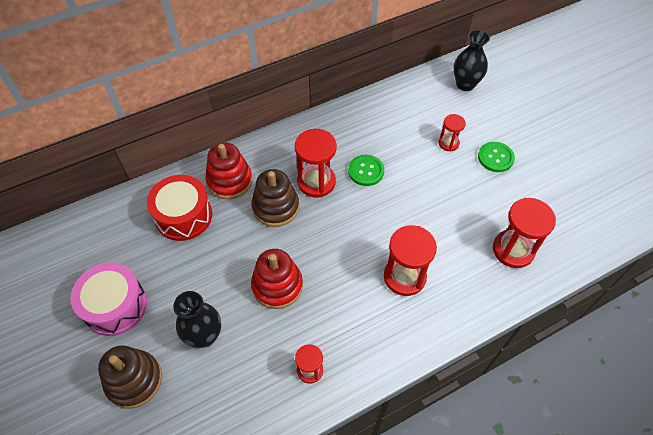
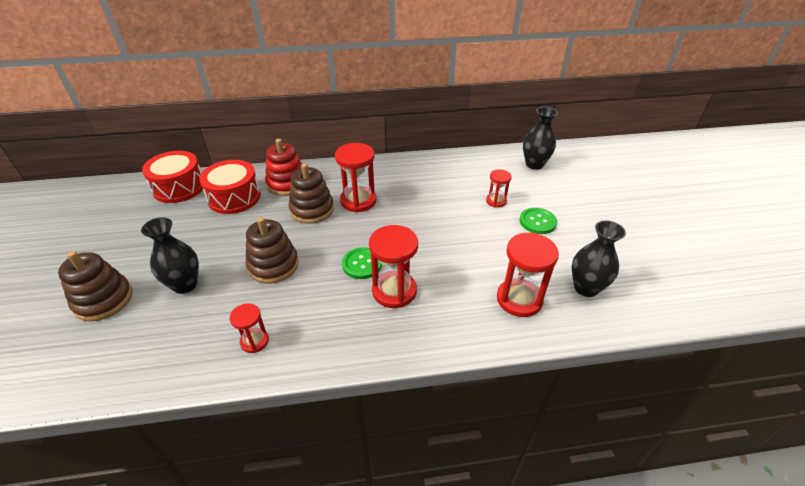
camera: 20 degrees right, 15 degrees down
(112, 221) = (179, 187): none -> red drum
(115, 306) = (135, 243): pink drum -> none
(277, 285) = (273, 265): red stacking toy -> brown stacking toy
(366, 171) = (407, 203): green button -> green button (362, 264)
(561, 220) = (586, 288): none -> black vase

